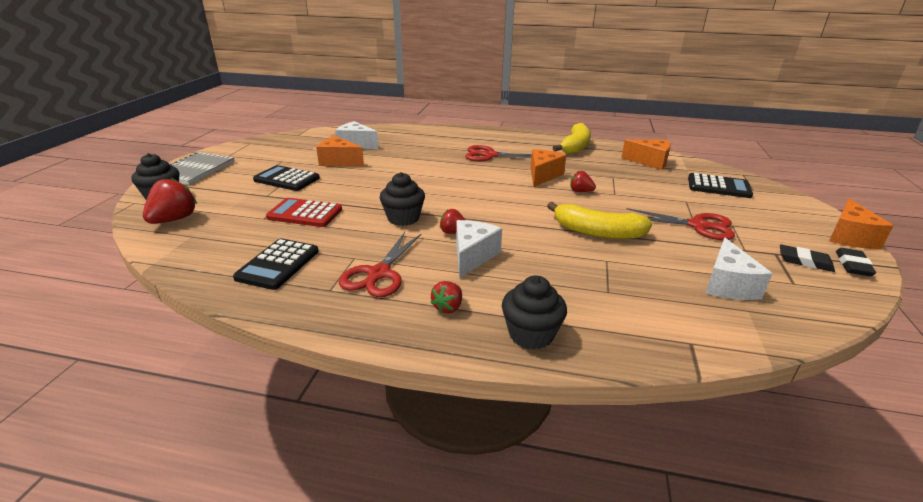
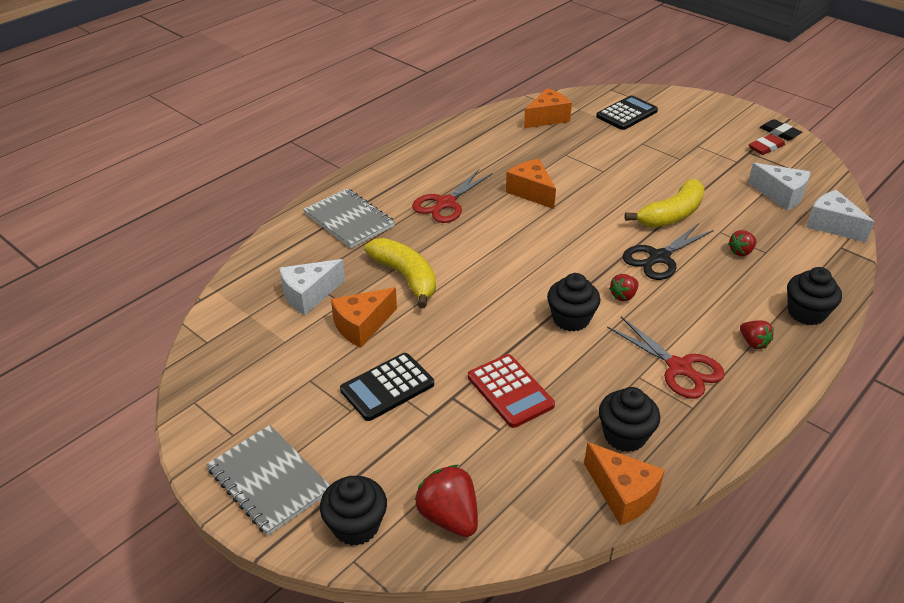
camera: 60 degrees left, 10 degrees up
(278, 264) = (625, 435): black calculator -> black cupcake
(305, 213) = (510, 391): red calculator -> red calculator turned 75 degrees counterclockwise
(437, 137) = (349, 220): none -> grey notebook
(472, 256) = (676, 300): white cheese -> white cheese (831, 225)
(524, 238) = (659, 258): none -> black scissors
(575, 147) = (471, 140): yellow banana -> yellow banana (406, 277)
(580, 191) = (585, 187): red strawberry -> red strawberry (741, 252)
(698, 226) = (689, 161): red scissors -> none
(804, 261) = (766, 147): black eraser -> red eraser
(849, 237) = (743, 110): orange cheese -> orange cheese (622, 494)

